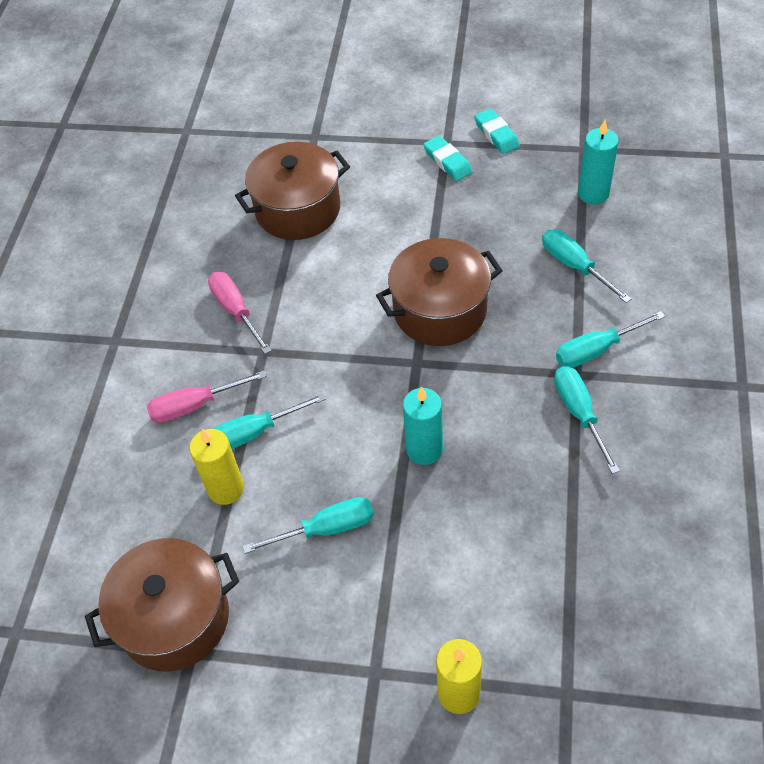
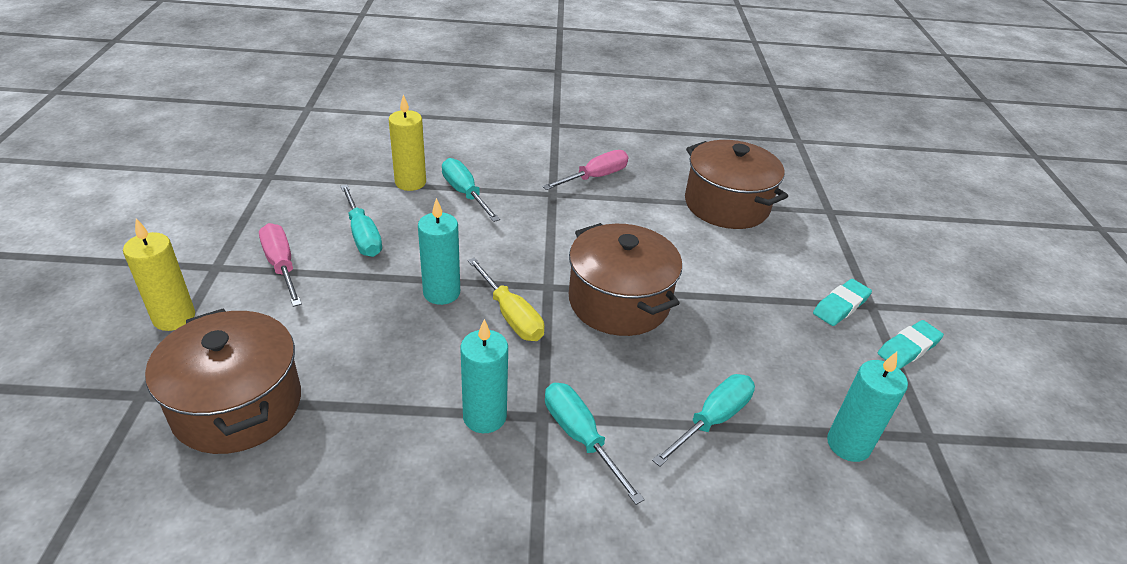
camera: 75 degrees right, 15 degrees down
(174, 618) = (299, 167): brown pot -> brown pot (237, 405)
(195, 405) = (493, 163): pink screwdriver -> pink screwdriver (281, 265)
(457, 392) = (511, 315): none -> yellow screwdriver
(579, 413) = (484, 416): turquoise screwdriver -> turquoise candle

